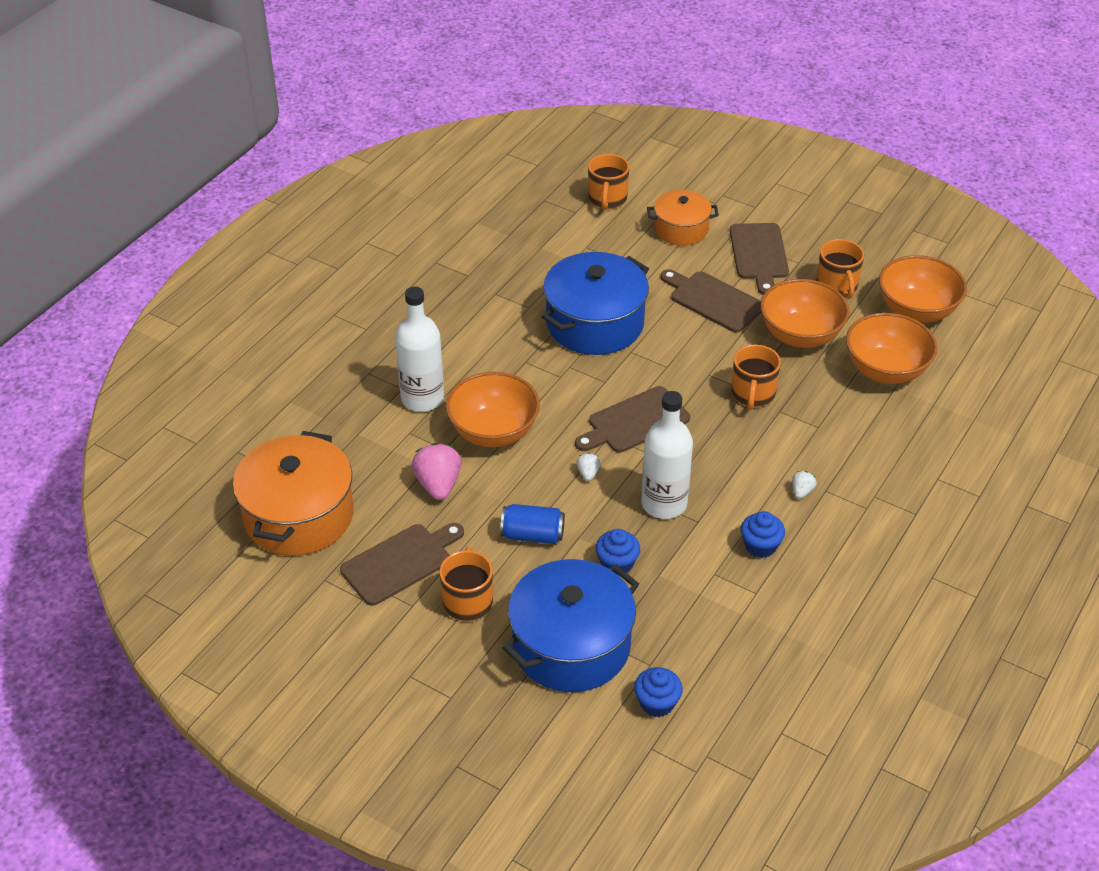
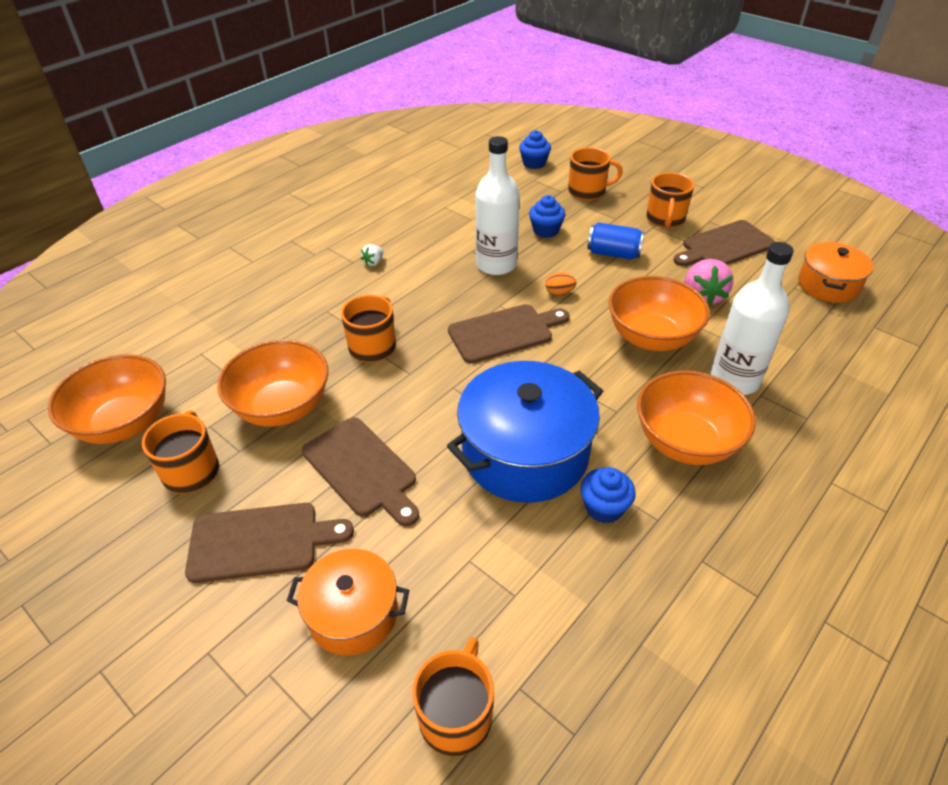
camera: 170 degrees left, 0 degrees up
(298, 516) = (828, 285): orange pot -> orange pot, size x0.59
(571, 645) = (587, 191): blue pot -> orange mug
(588, 473) = (559, 293): white strawberry -> orange egg
(759, 254) = (260, 541): brown cutting board -> brown cutting board turned 75 degrees clockwise
(760, 546) = (428, 231): blue cupcake -> blue cupcake (604, 507)
(885, 370) = (219, 356): orange bowl -> orange bowl (685, 442)

